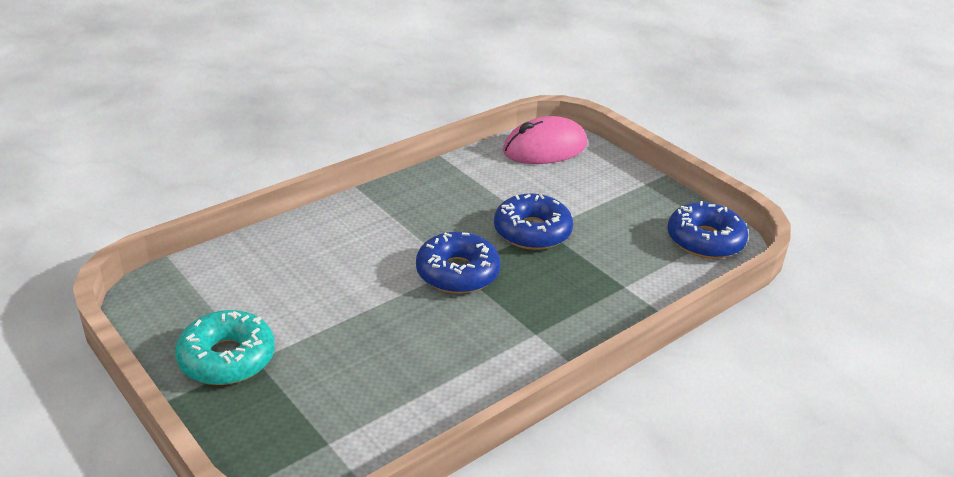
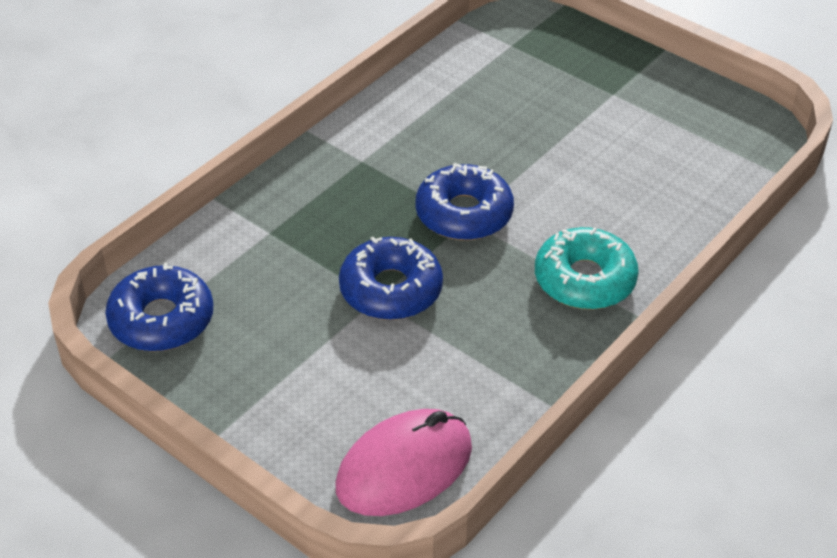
camera: 170 degrees right, 10 degrees up
(227, 358) = (639, 90): turquoise donut -> turquoise donut (584, 280)

